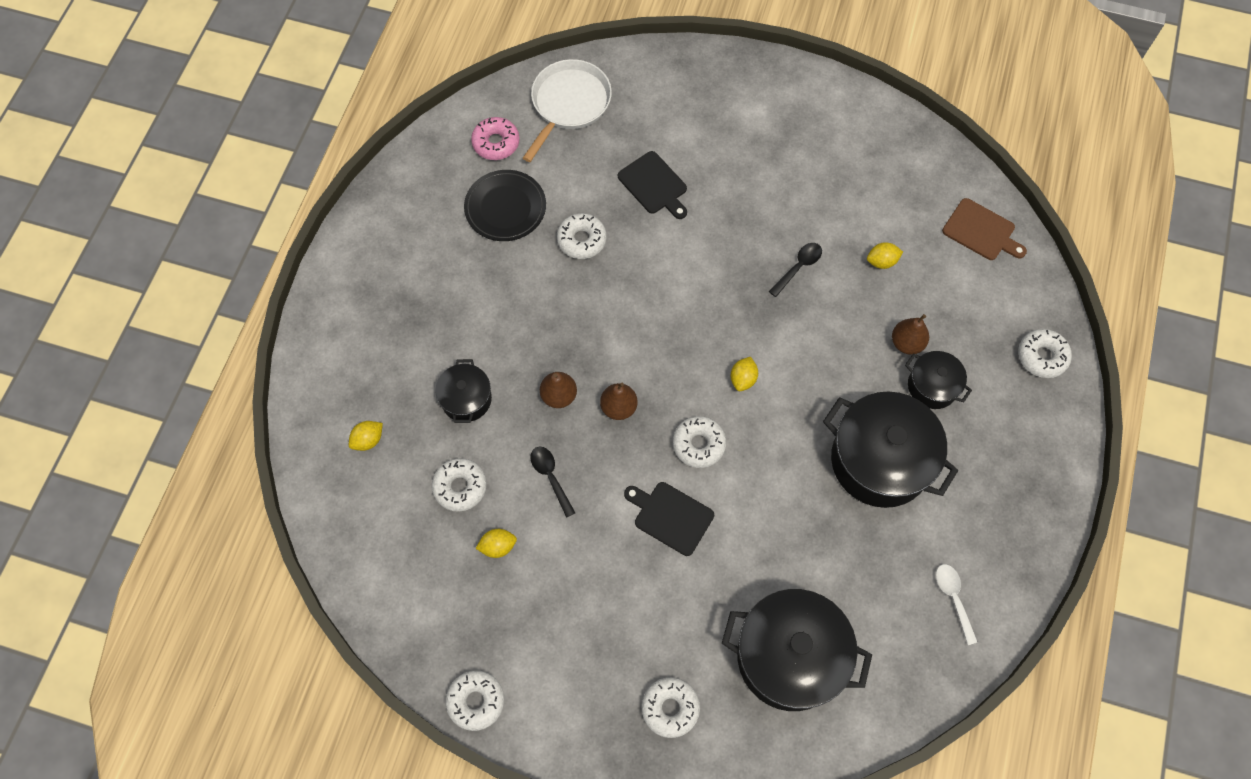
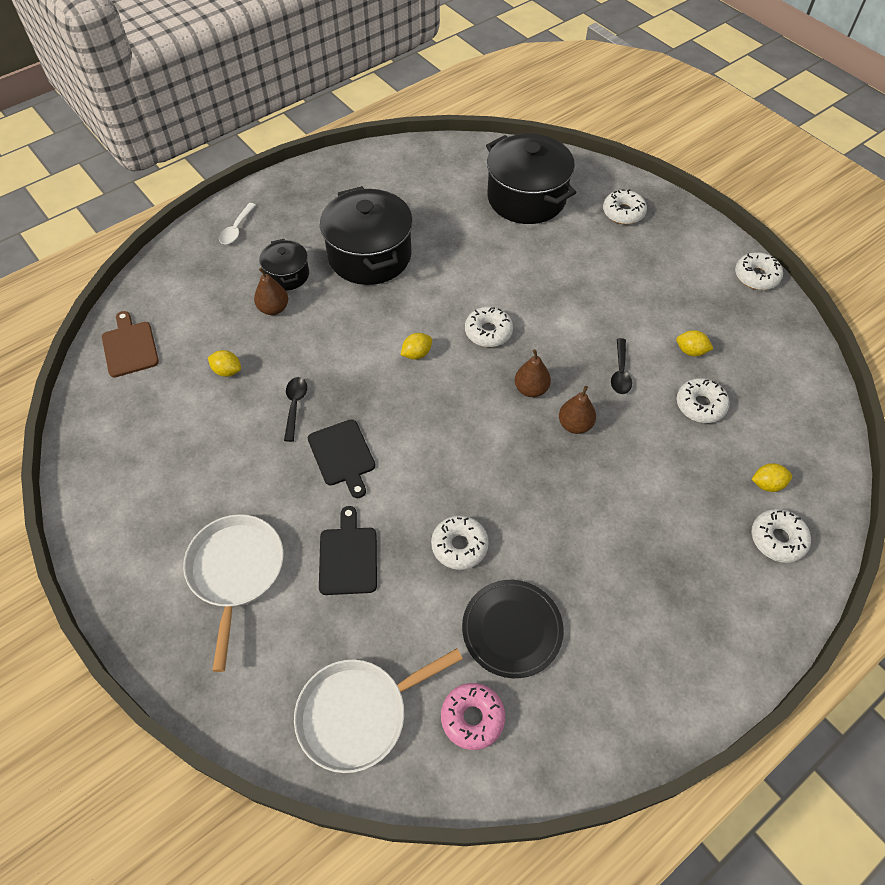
camera: 145 degrees left, 10 degrees down
(466, 399) = (659, 467): black pot -> none
(670, 517) = (545, 302): black cutting board -> black cutting board (342, 455)
(721, 131) = (236, 571): none -> white pan
(798, 267) = (295, 406): black spoon -> black spoon turned 105 degrees clockwise
(953, 599) = (399, 173): white spoon -> white spoon (236, 229)
(1042, 356) = (195, 250): white donut -> white donut (777, 539)

